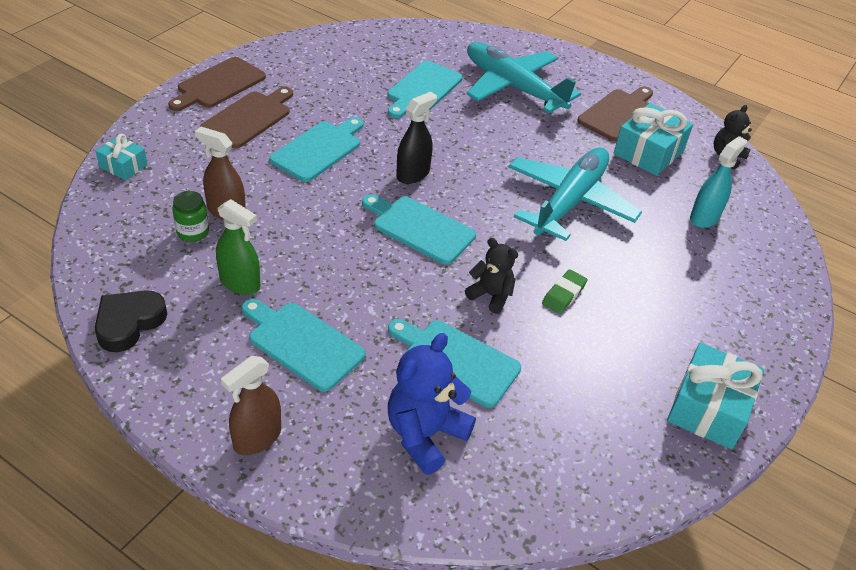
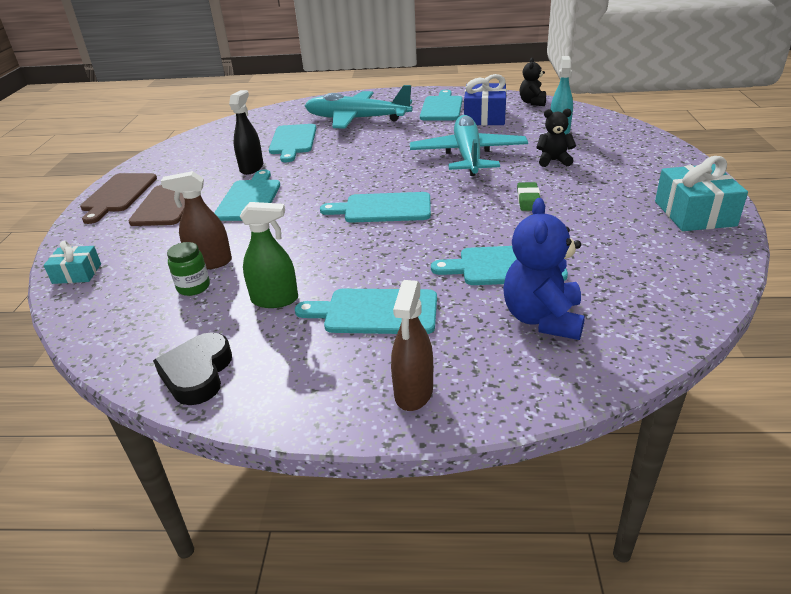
camera: 25 degrees left, 10 degrees down
(413, 174) = (341, 184): black spray bottle -> black spray bottle (251, 168)
(491, 295) = (481, 221): black teddy bear -> black teddy bear (553, 161)
(618, 114) = (442, 107): brown cutting board -> turquoise cutting board
(648, 152) = (484, 117): turquoise gift -> blue gift

